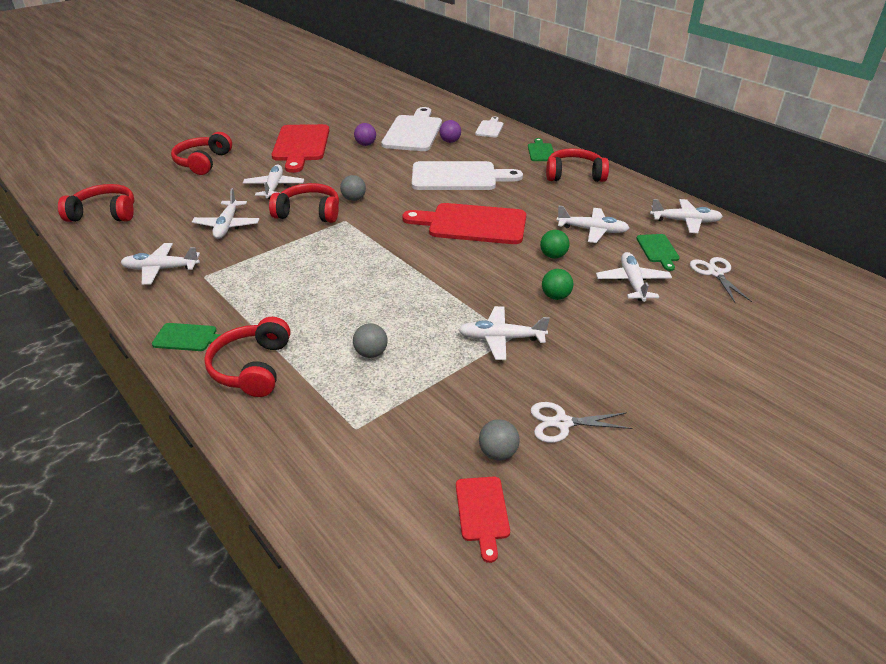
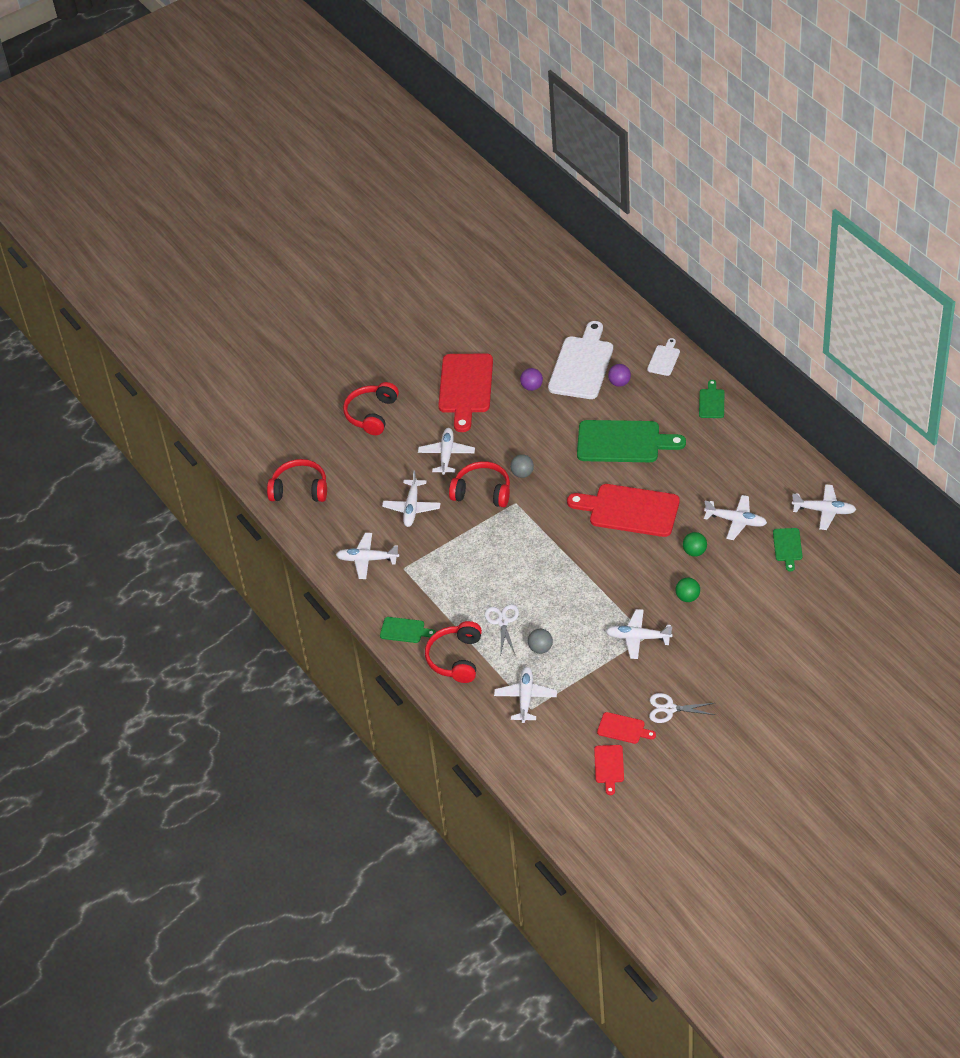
camera: 10 degrees right, 10 degrees up
(459, 177) = (623, 442): white cutting board -> green cutting board
(498, 453) = (623, 729): grey ball -> red cutting board
(574, 175) = (737, 441): red headphones -> none
(632, 282) = (754, 584): white plane -> white plane (526, 698)
(715, 273) = (827, 575): white scissors -> white scissors (502, 622)

